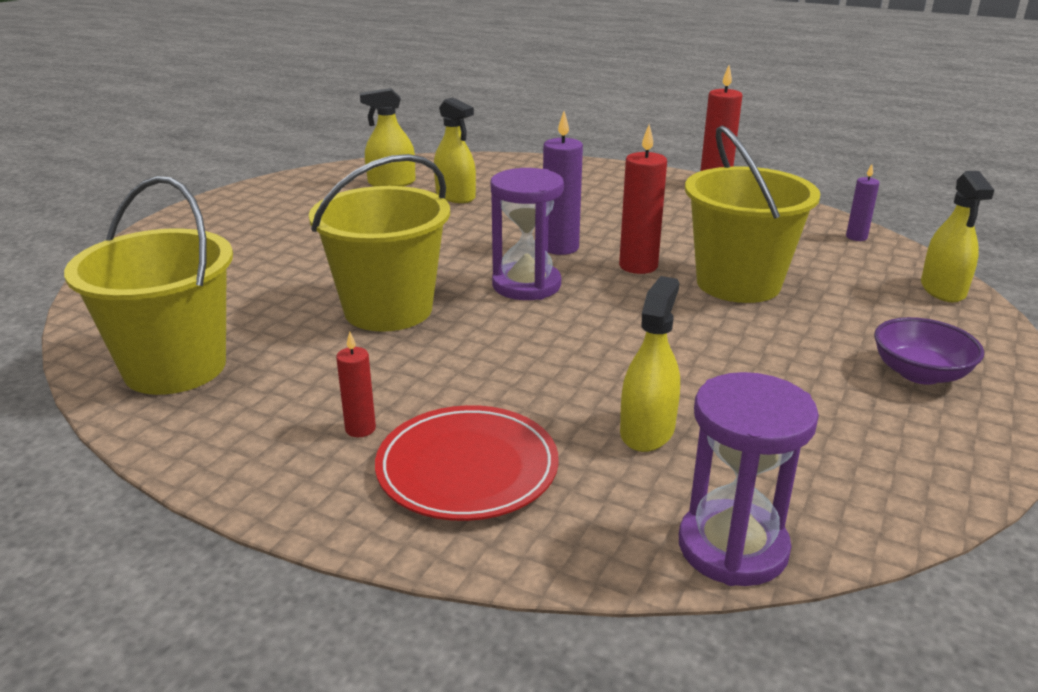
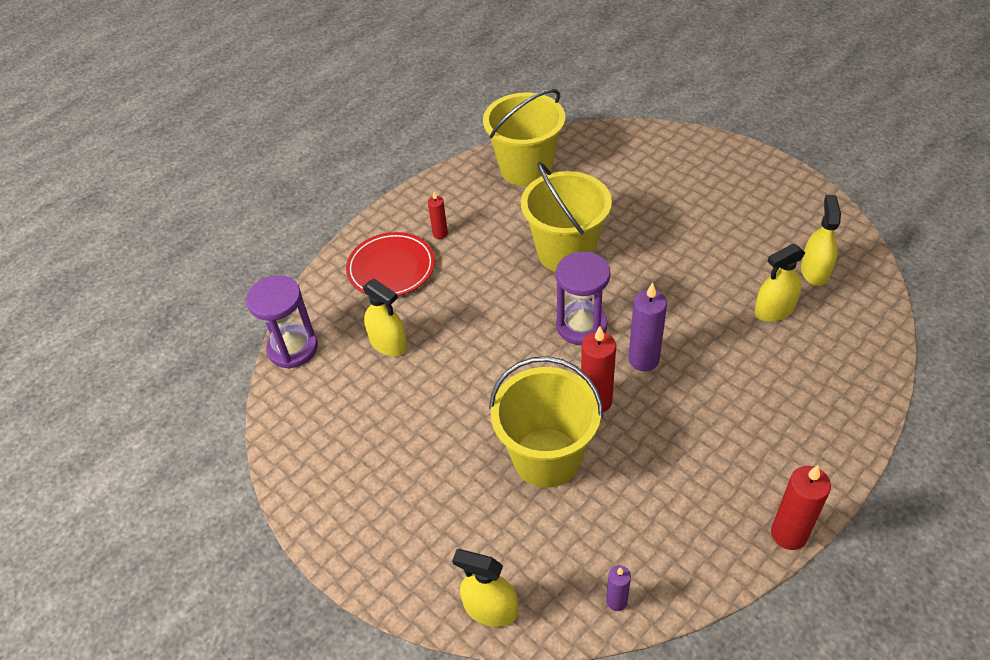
camera: 110 degrees right, 20 degrees up
(919, 373) = (383, 510): purple bowl -> none

